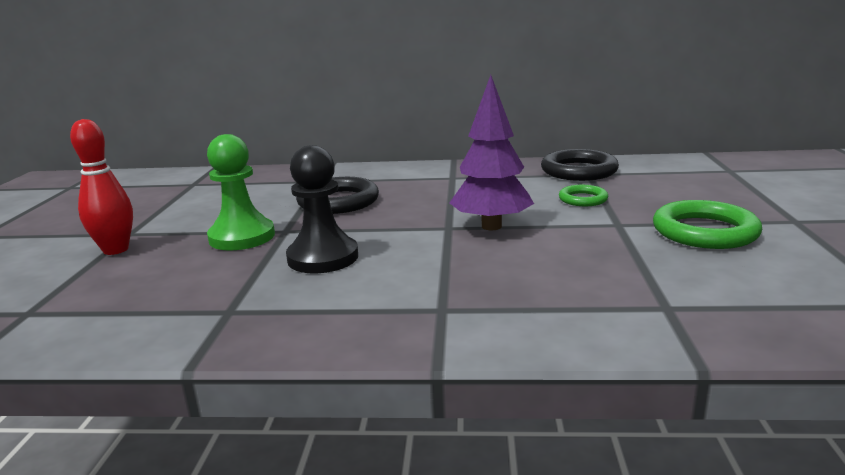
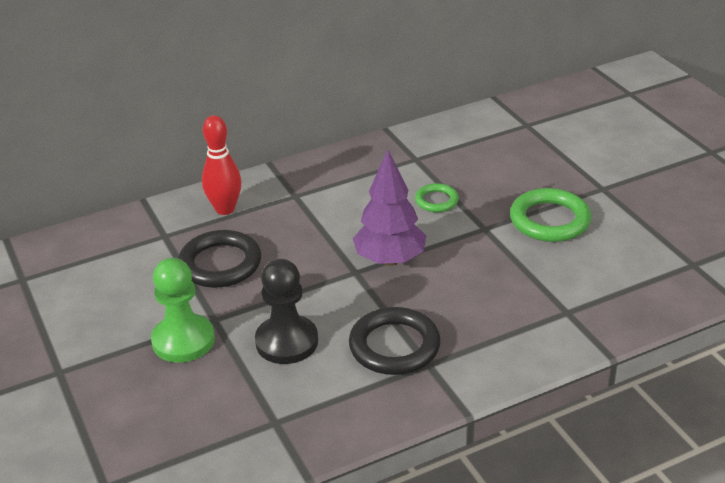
camera: 30 degrees left, 15 degrees up
(116, 250) = (78, 396): red bowling pin -> red bowling pin (225, 209)
(578, 171) = (404, 156): black ring -> black ring (394, 346)

